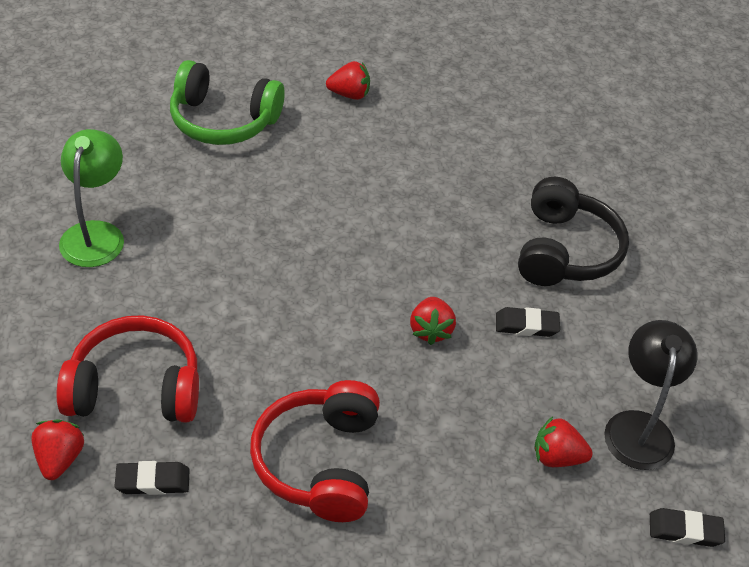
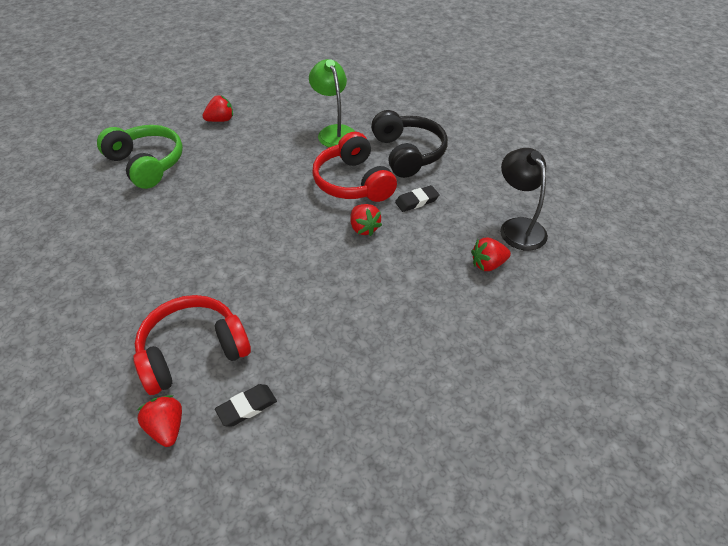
camera: 25 degrees left, 0 degrees up
(96, 234) = (99, 266): green lamp -> green lamp (334, 132)
(223, 121) = (147, 164): green headphones -> green headphones turned 120 degrees counterclockwise
(319, 462) = (351, 337): red headphones -> red headphones (353, 182)
(685, 530) = (584, 270): black eraser -> none

